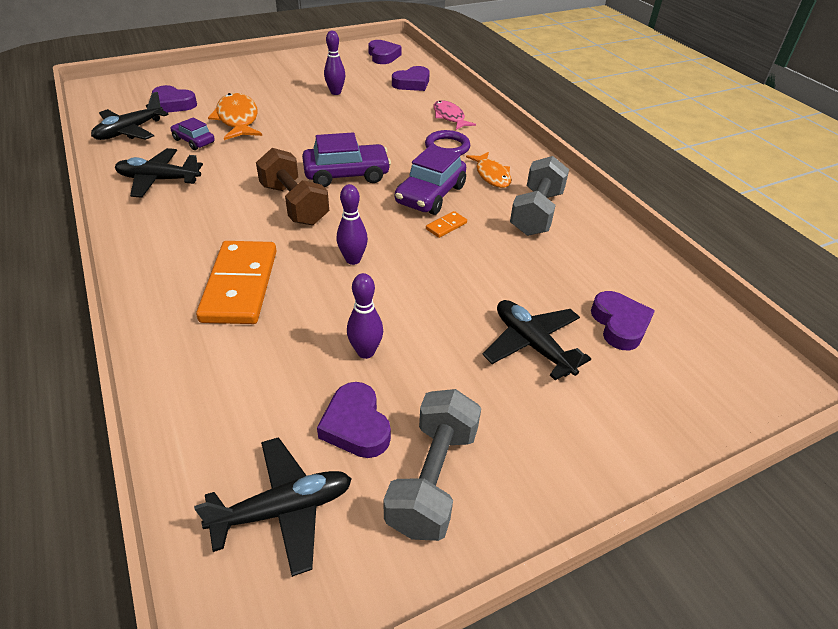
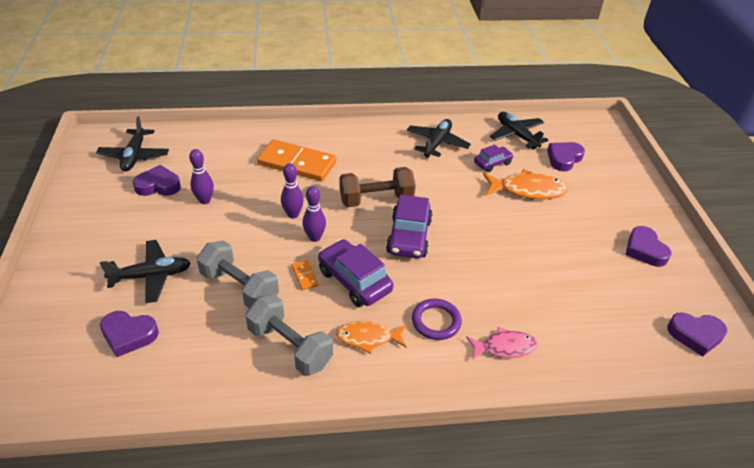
camera: 110 degrees right, 0 degrees up
(335, 92) = (581, 265): purple bowling pin -> purple bowling pin (314, 237)
(412, 83) = (604, 340): purple heart -> purple heart (644, 250)
(433, 479) = (105, 203): grey dumbbell -> grey dumbbell (239, 288)

